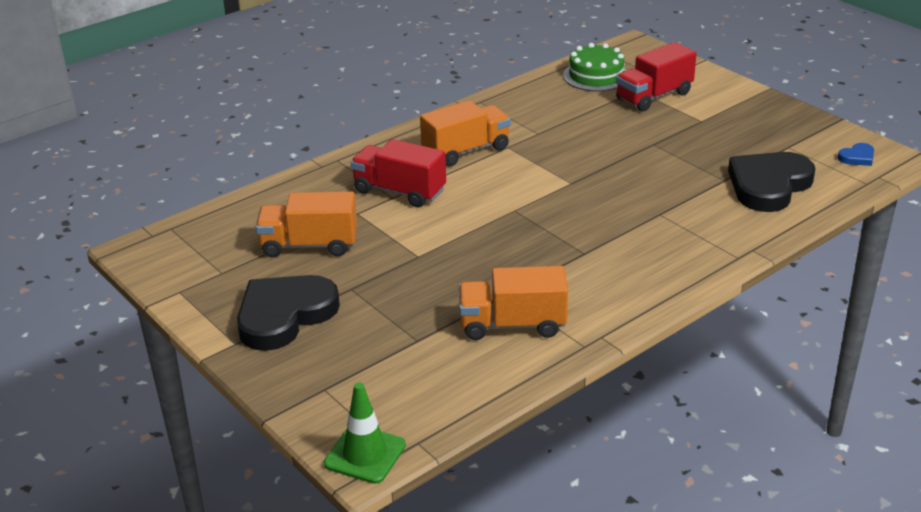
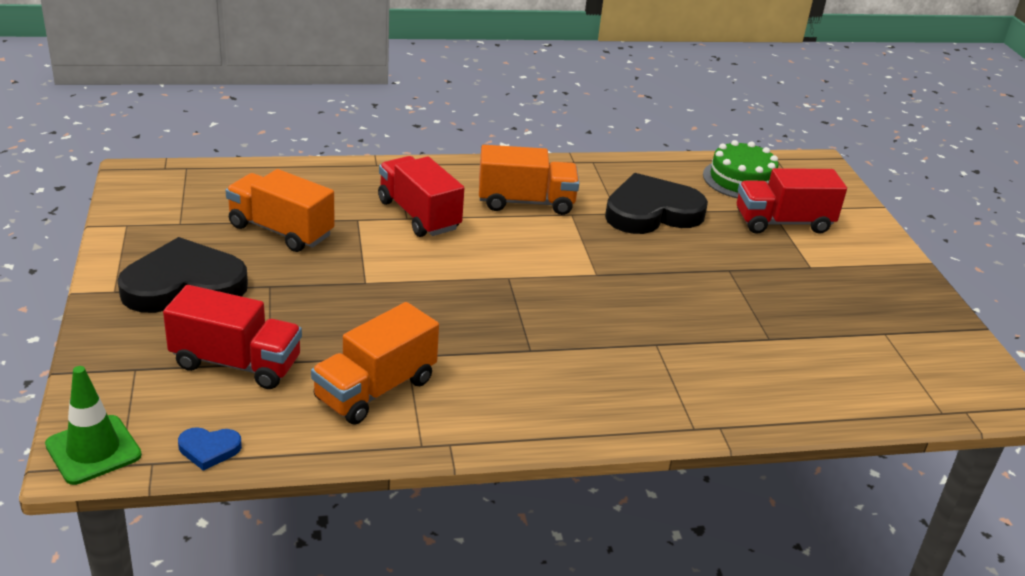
camera: 25 degrees right, 0 degrees up
(394, 351) = (236, 363): none -> red truck
(512, 325) = (375, 389): orange truck -> orange truck turned 75 degrees counterclockwise
(768, 185) = (815, 365): black heart -> black heart (652, 212)
(857, 157) = (960, 378): blue heart -> blue heart (209, 449)

